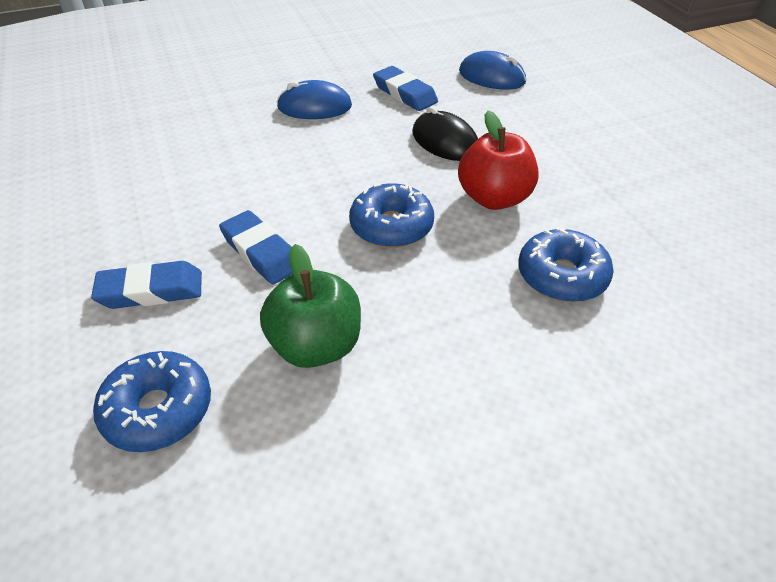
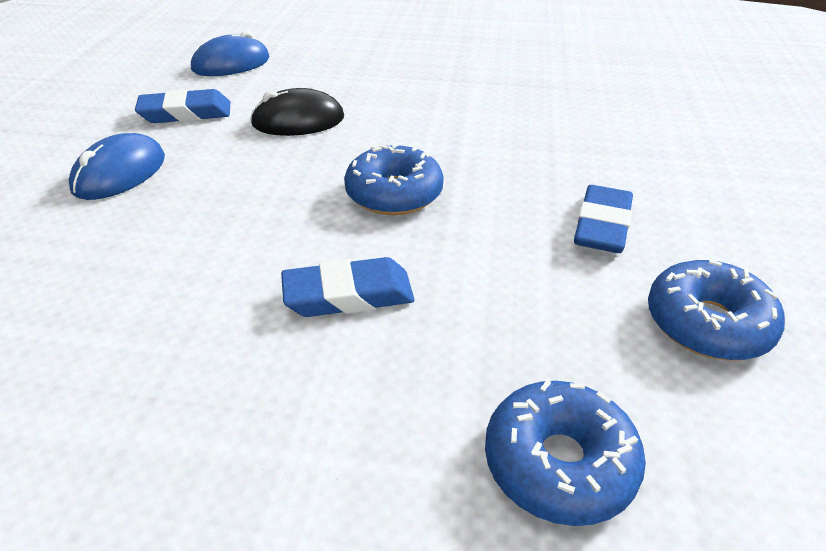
camera: 60 degrees left, 5 degrees down
(151, 290) = (331, 418): blue eraser -> blue eraser (601, 226)
(316, 346) = (532, 299): green apple -> none
(494, 198) = (411, 128): red apple -> none
(562, 276) = (539, 135): blue donut -> blue donut (707, 324)

